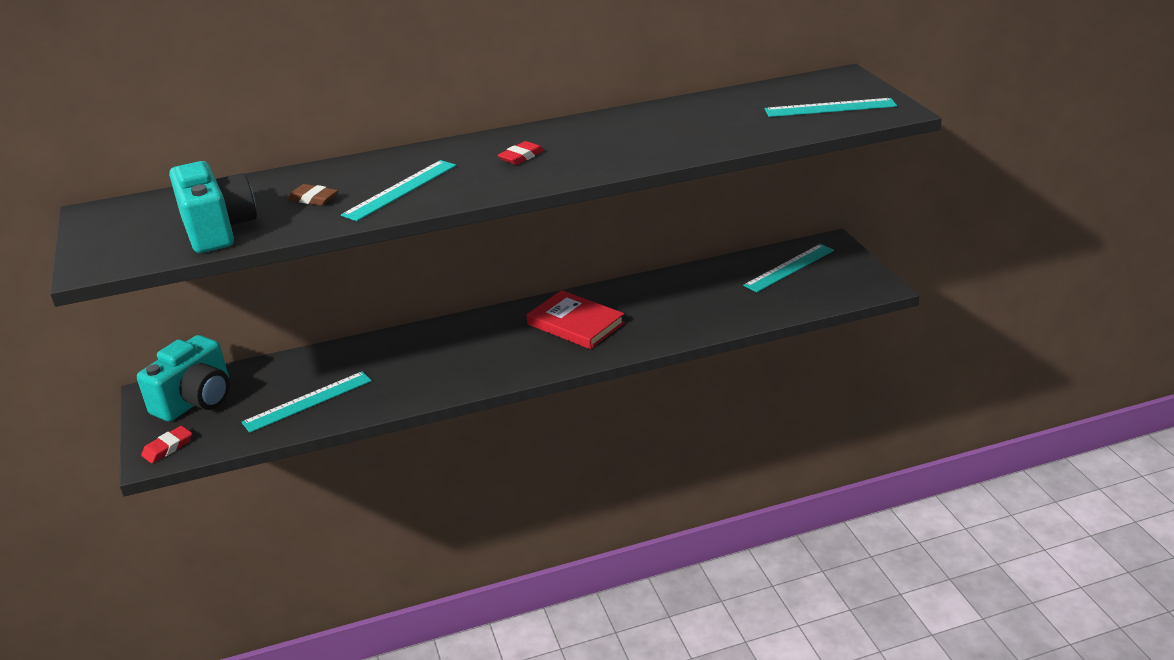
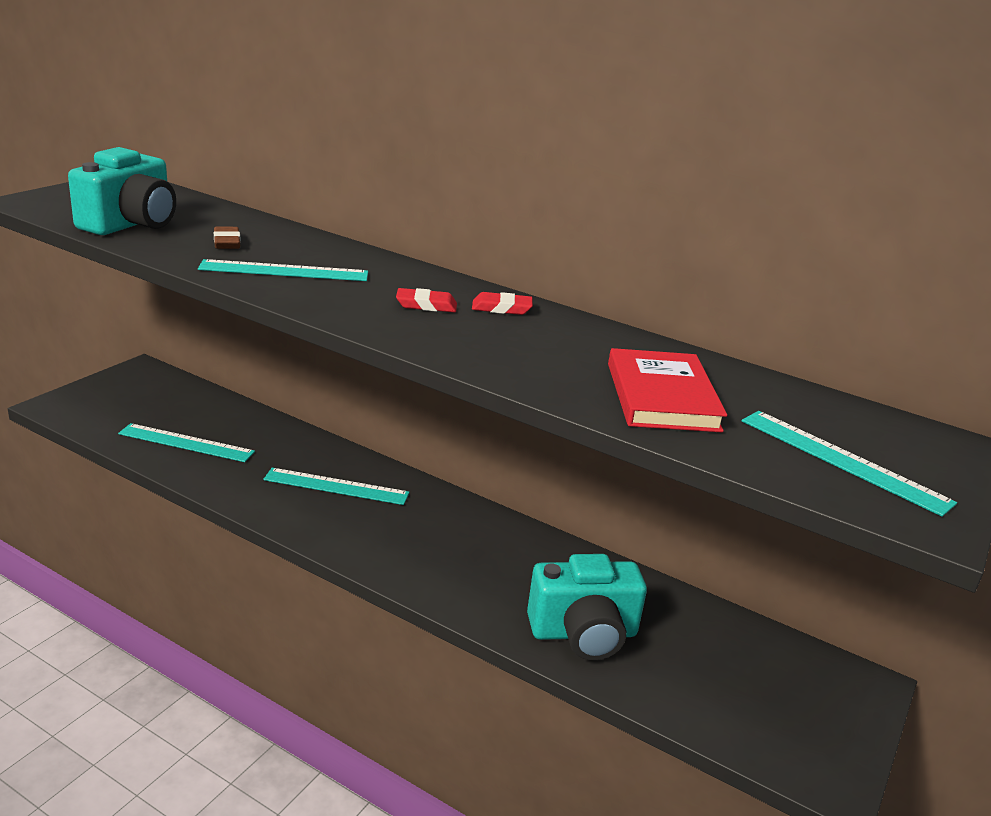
camera: 45 degrees right, 5 degrees down
(168, 447) = (71, 406): red eraser -> red eraser (501, 308)
(196, 400) = (147, 391): turquoise camera -> turquoise camera (583, 633)
(575, 324) = (458, 543): red book -> red book (662, 397)
(789, 268) = (762, 666): turquoise ruler -> turquoise ruler (336, 486)

